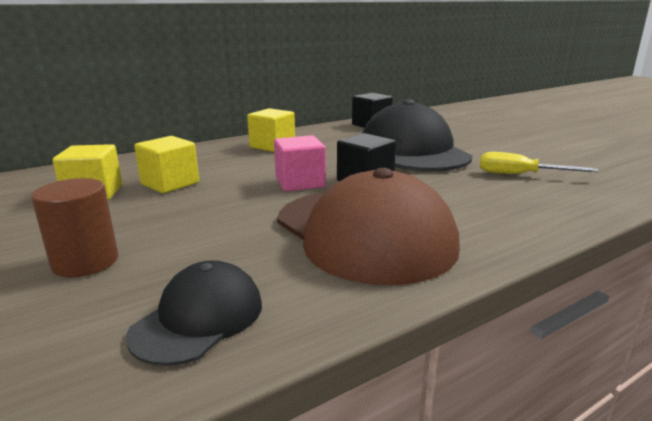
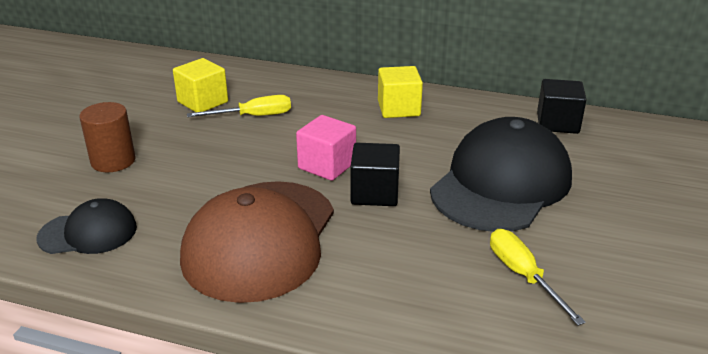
camera: 50 degrees right, 10 degrees up
(170, 183) = (253, 116): yellow cube -> yellow screwdriver

